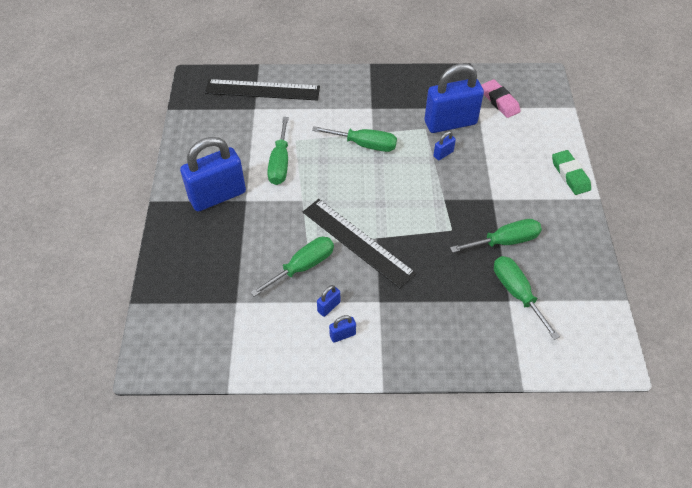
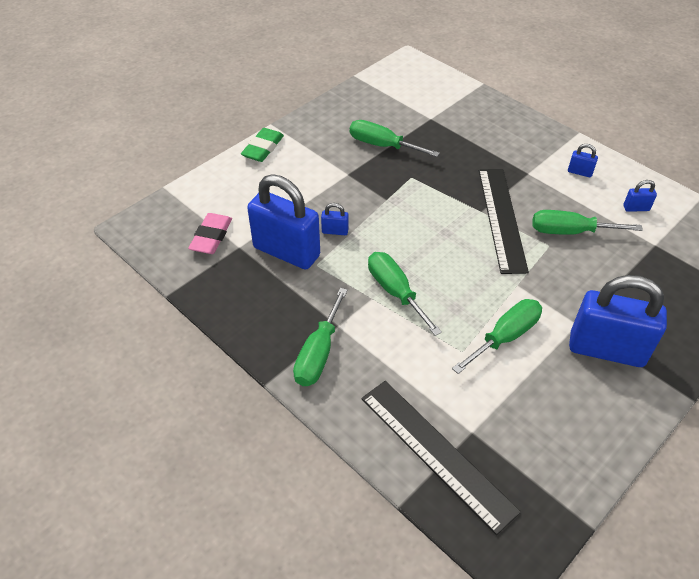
camera: 135 degrees left, 5 degrees down
(328, 307) = (574, 193): blue padlock -> blue padlock (636, 208)
(517, 293) = (419, 118): green screwdriver -> green screwdriver (318, 353)

